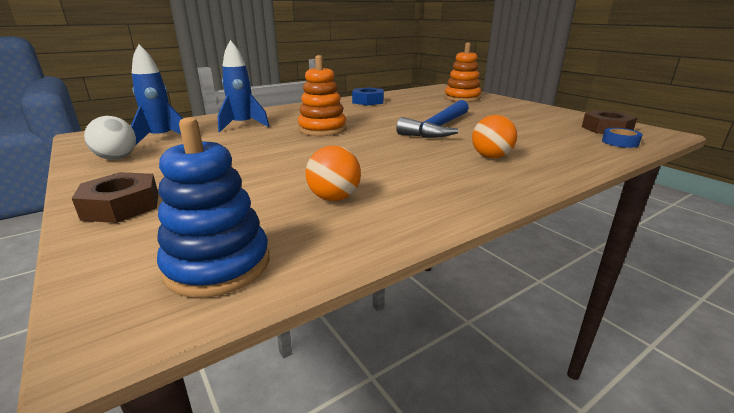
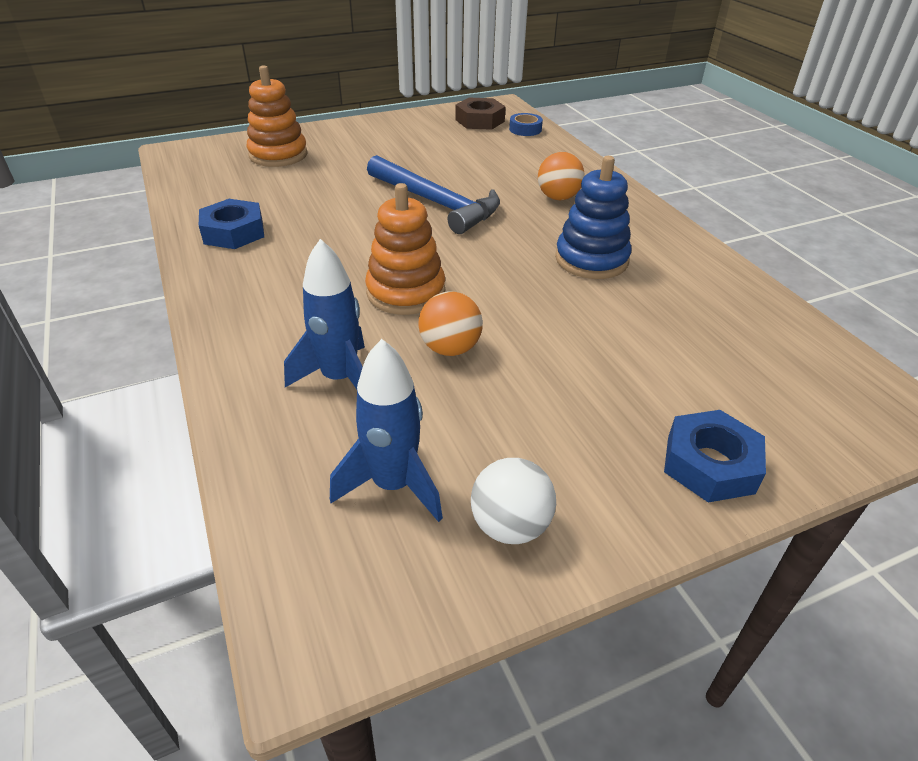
camera: 80 degrees left, 15 degrees up
(122, 206) = (710, 464): brown nut -> blue nut
(218, 265) = (816, 370): blue stacking toy -> blue stacking toy (591, 259)
(334, 198) = (671, 301): orange ball -> orange ball (450, 348)

